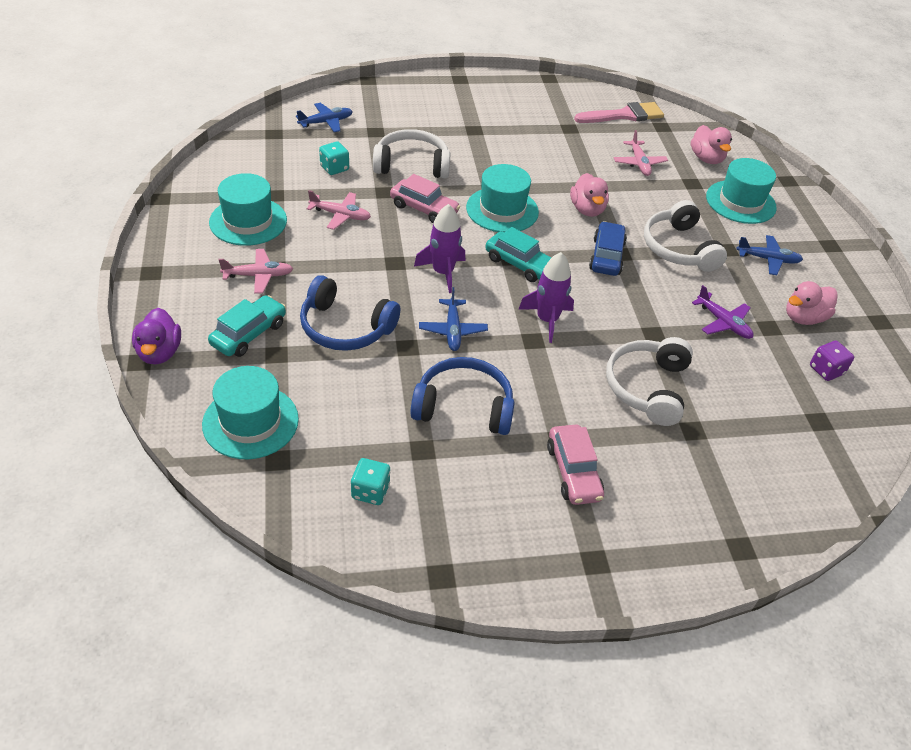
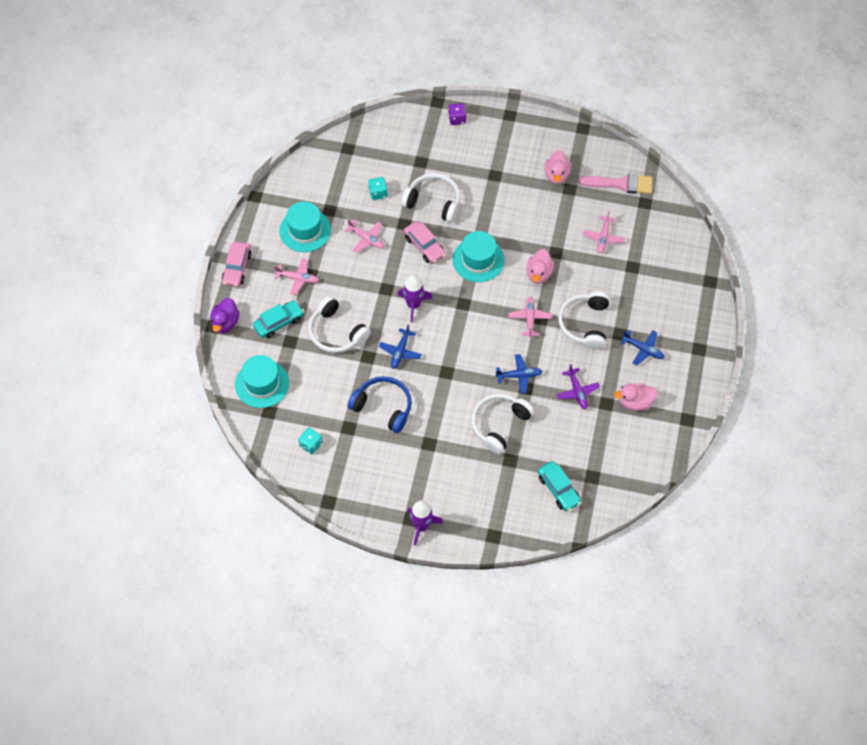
camera: 25 degrees right, 15 degrees up
(326, 122) = (388, 144): blue plane -> blue plane (519, 376)
(345, 327) = (336, 332): blue headphones -> white headphones
(520, 264) = (467, 310): turquoise car -> turquoise car (558, 489)
(547, 320) = (463, 359): purple rocket -> purple rocket (421, 526)
(573, 472) = (425, 465): pink car -> pink car (237, 268)
(606, 256) = (530, 318): blue car -> pink plane
(706, 159) = (659, 245): pink duck -> pink duck (556, 175)
(740, 202) = (658, 293): turquoise hat -> none
(826, 370) = (622, 444): purple dice -> purple dice (457, 119)

